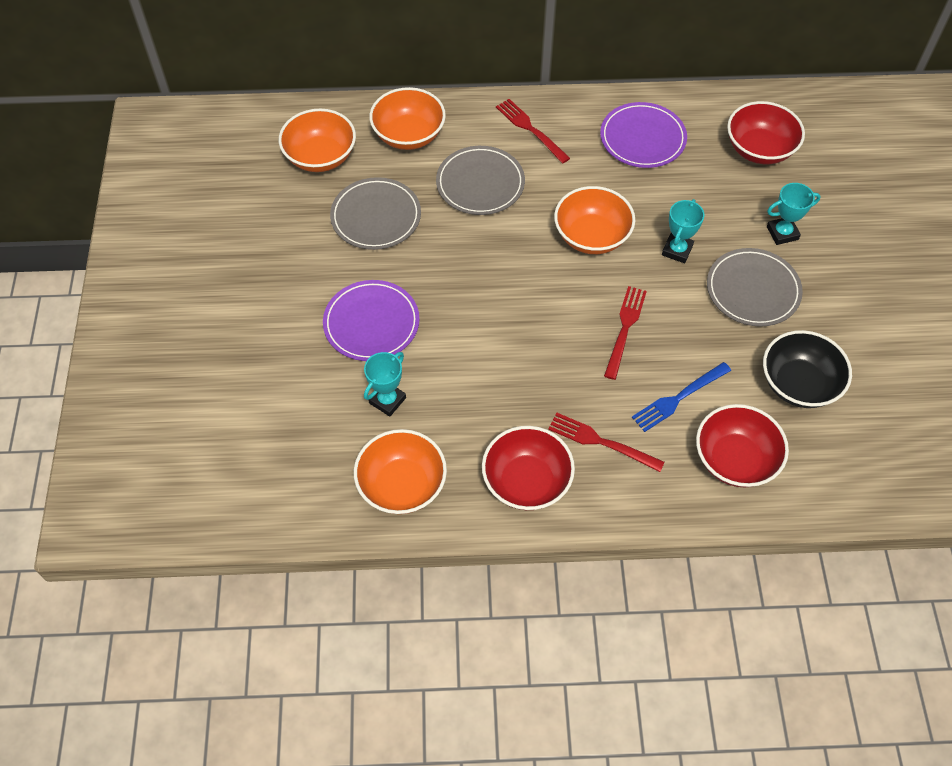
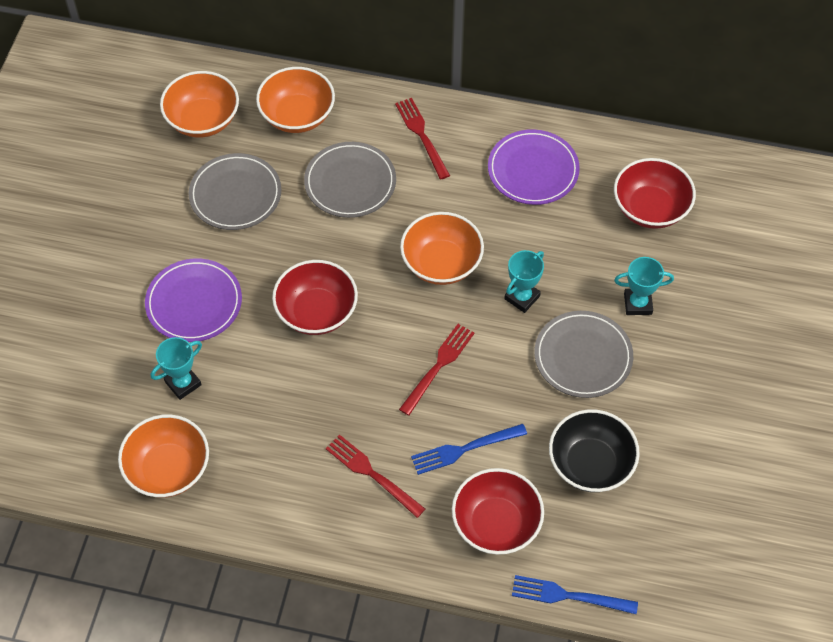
camera: 15 degrees right, 0 degrees up
(526, 481) = (286, 495): red bowl -> red bowl (316, 312)
(828, 510) = (568, 596): none -> blue fork

